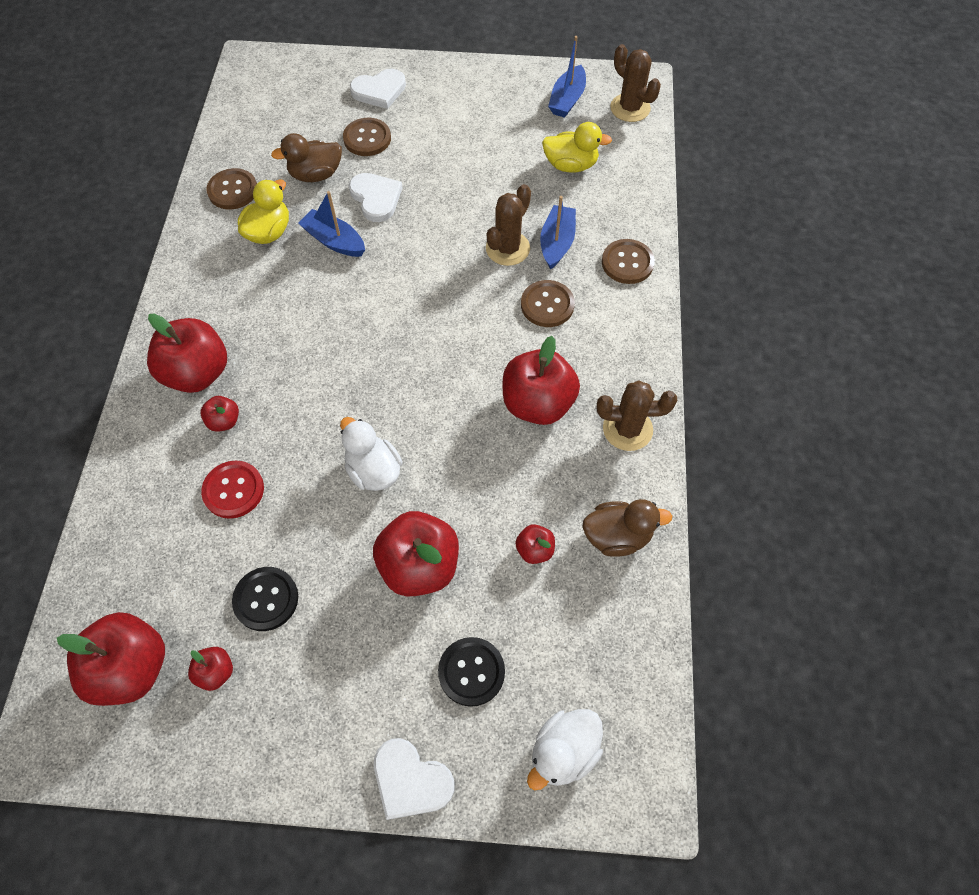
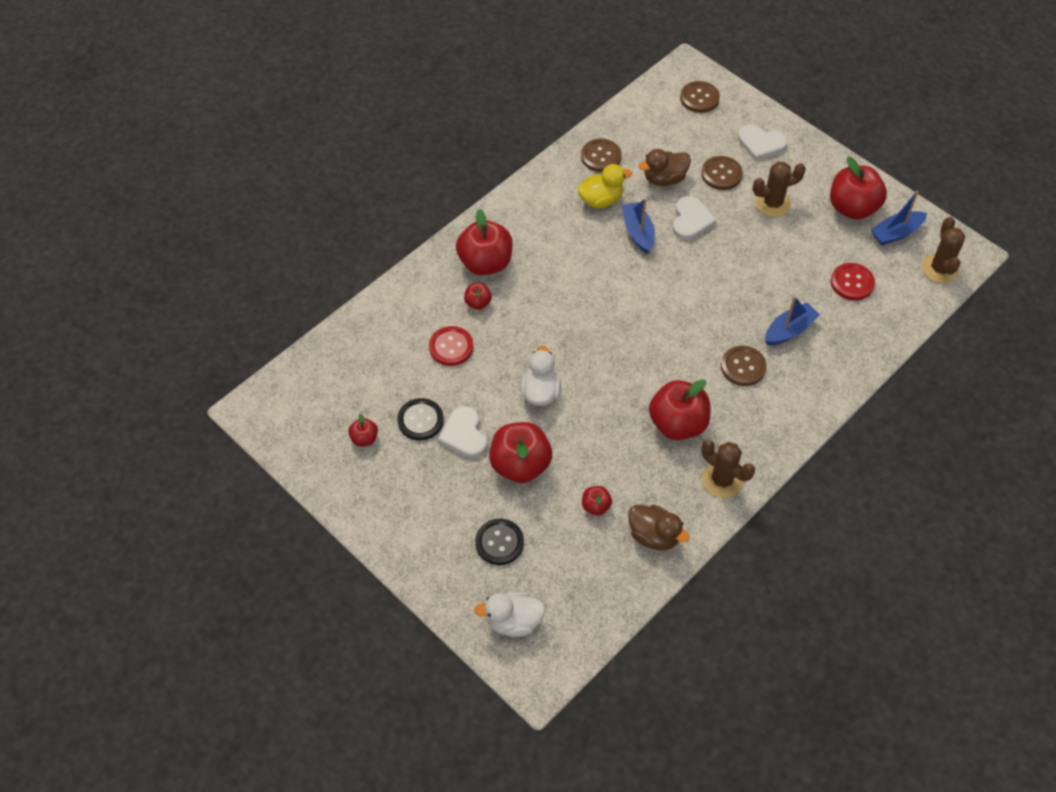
camera: 40 degrees right, 5 degrees down
(132, 668) = (324, 404): red apple -> red apple (852, 208)
(316, 175) = (664, 179): brown duck -> brown duck turned 45 degrees counterclockwise
(411, 780) = (419, 570): white heart -> white heart (464, 434)
(507, 248) = (751, 312): brown cactus -> brown cactus (772, 203)
(570, 165) = (852, 282): yellow duck -> red button
(627, 263) = (827, 376): brown button -> brown button (699, 98)

